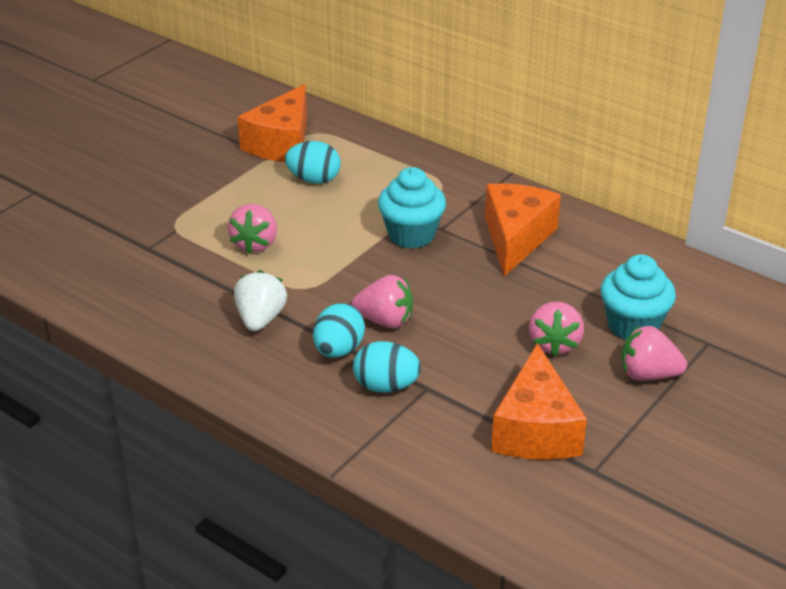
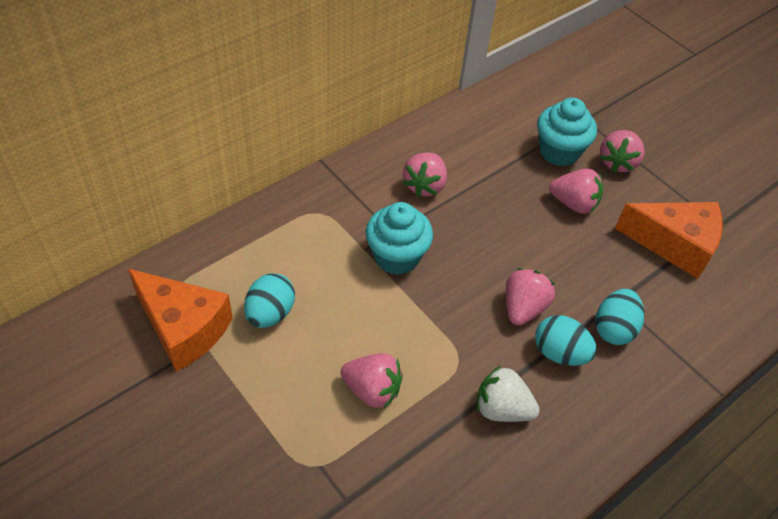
camera: 80 degrees left, 15 degrees up
(516, 238) = (424, 185): orange cheese -> pink strawberry

